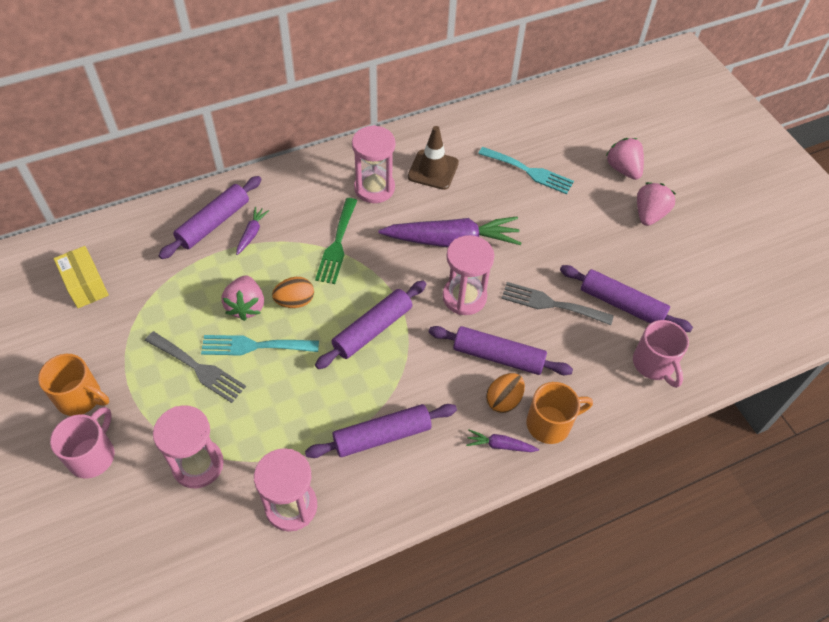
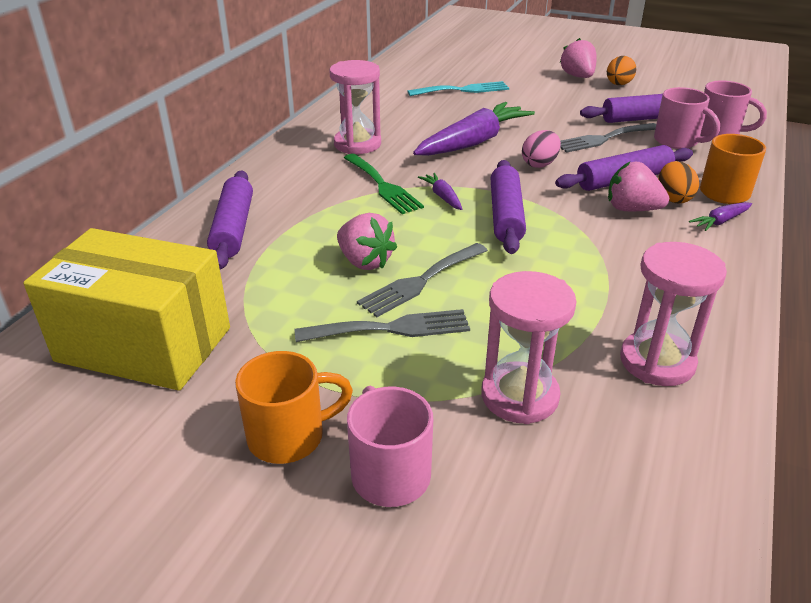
camera: 40 degrees left, 20 degrees down
(86, 286) = (144, 344): yellow box -> yellow box, size x1.95
(251, 233) = (287, 216): purple carrot -> purple carrot (442, 197)
(254, 346) = (420, 281): turquoise fork -> grey fork
(295, 301) = (407, 235): orange egg -> orange egg (618, 84)
(382, 436) = (635, 269): purple rolling pin -> none
(433, 170) = (389, 117): brown traffic cone -> none
(464, 297) = (539, 164): pink hourglass -> pink egg
(604, 348) = (677, 141): none -> pink mug
(623, 169) = (522, 66): pink strawberry -> pink strawberry (631, 209)

